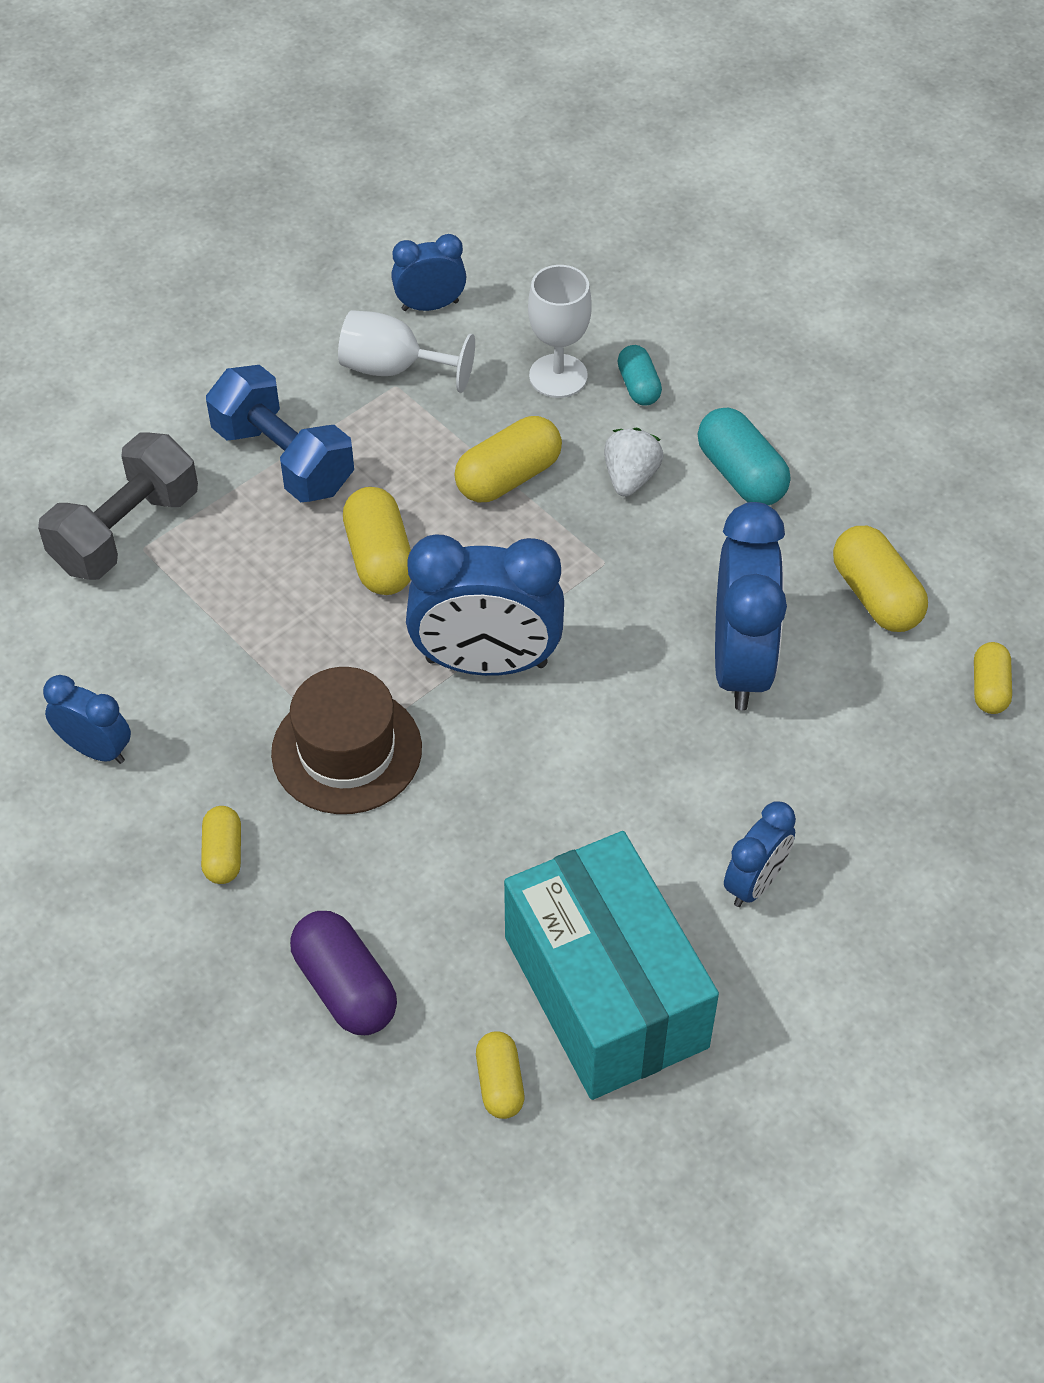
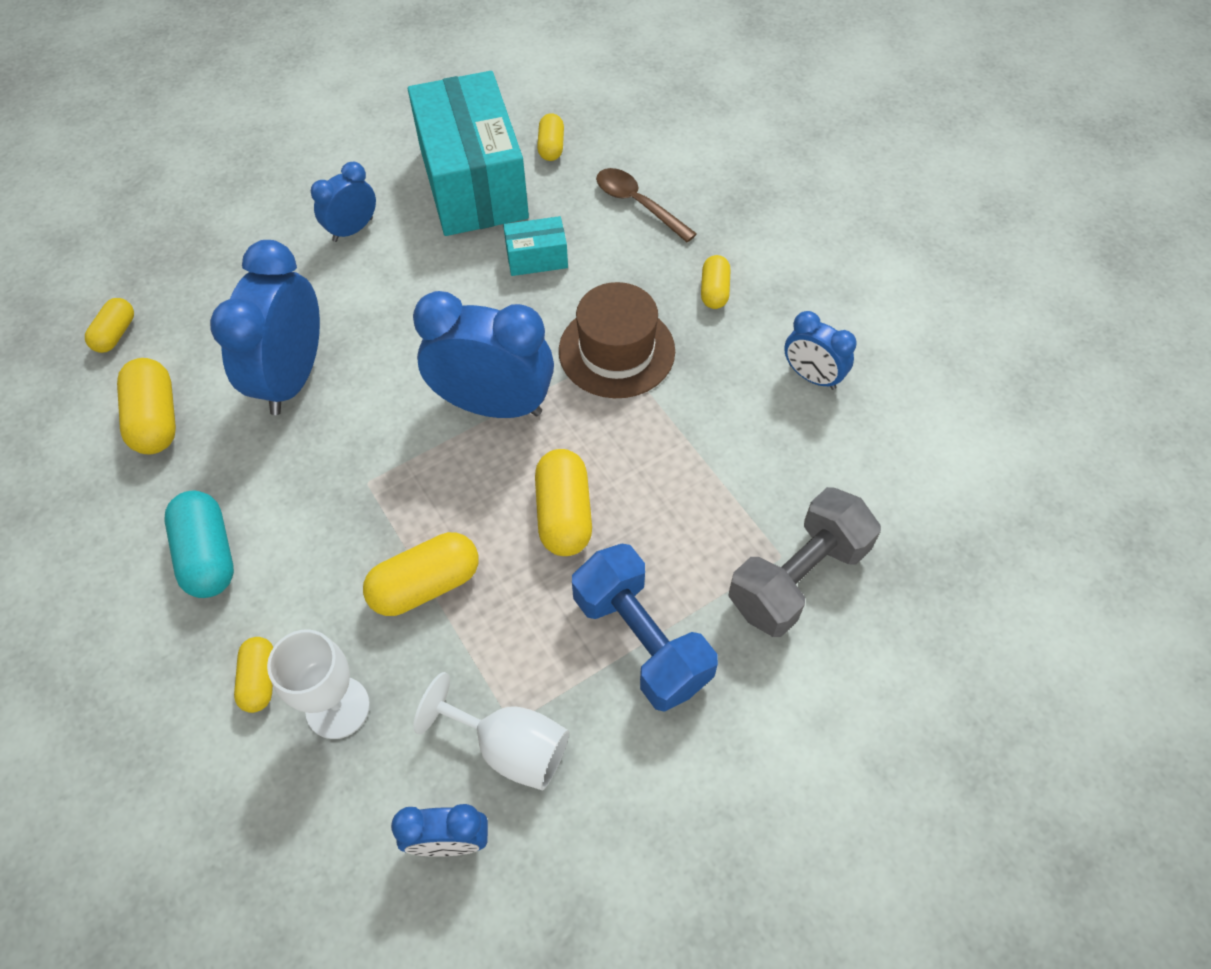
camera: 170 degrees left, 5 degrees up
(345, 987) = (638, 204): purple capsule -> brown spoon
(478, 872) = (537, 258): none -> turquoise box
(630, 478) = (311, 567): white strawberry -> none
(638, 386) = (260, 680): turquoise capsule -> yellow capsule

